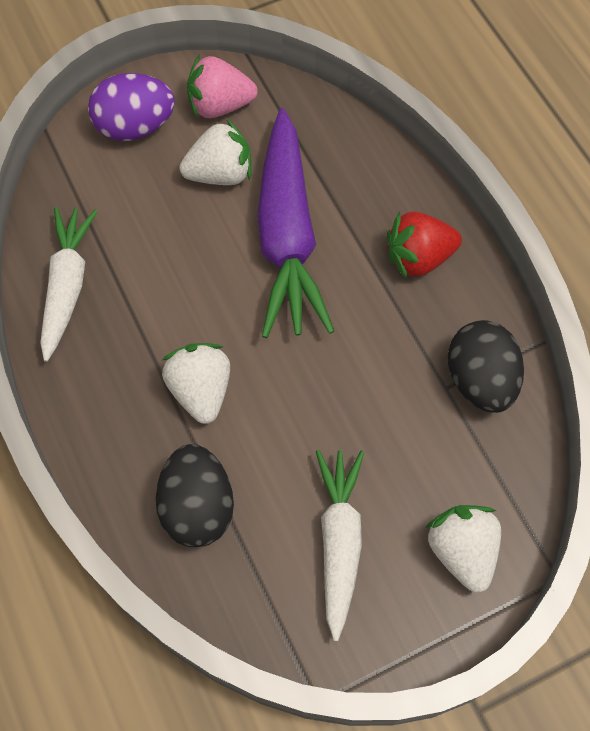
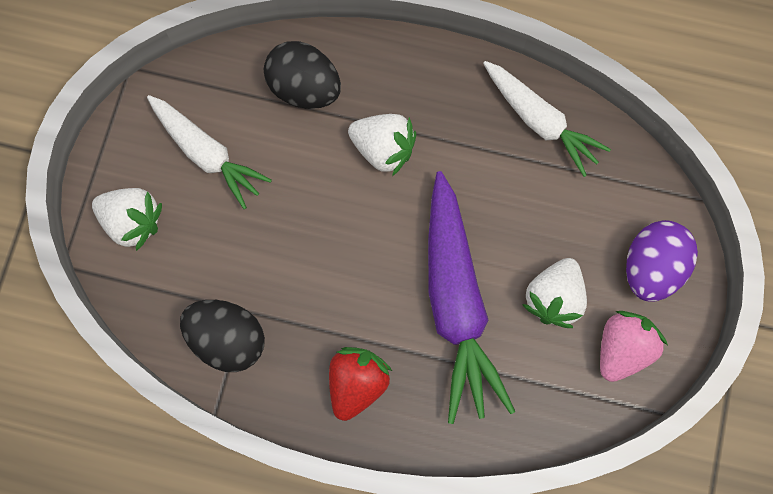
camera: 130 degrees right, 10 degrees up
(287, 236) = (456, 303): purple carrot -> purple carrot turned 135 degrees counterclockwise

